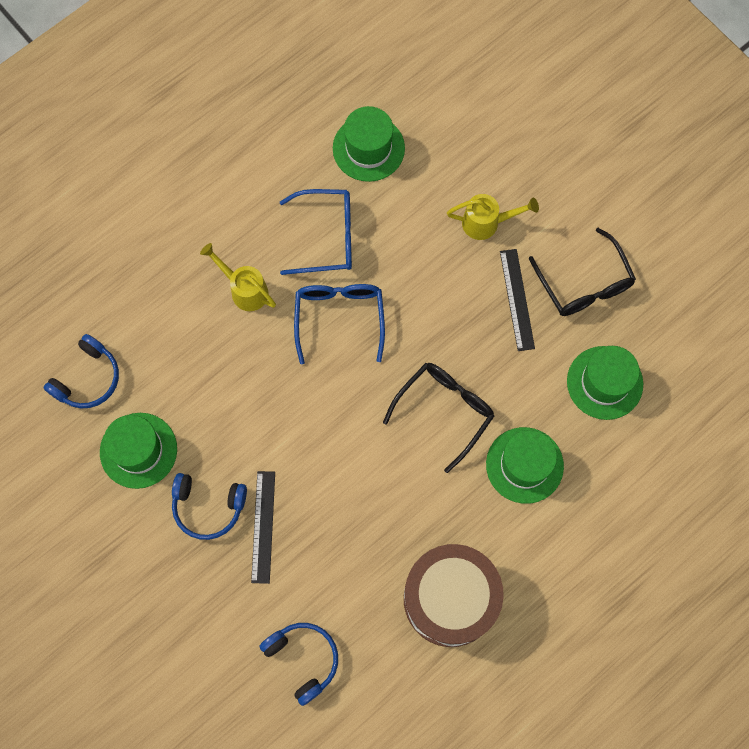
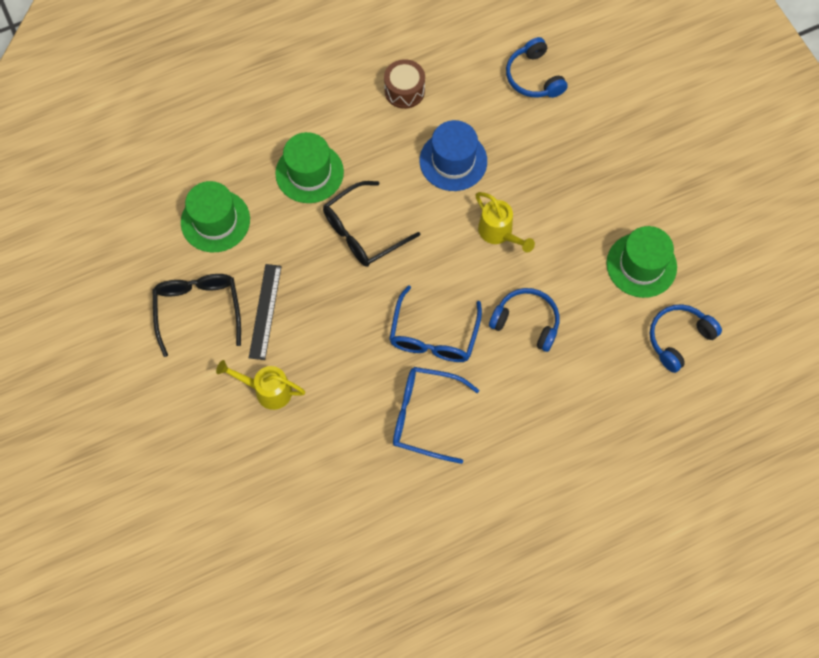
camera: 165 degrees left, 5 degrees down
(208, 507) = (588, 204): blue headphones -> blue headphones (526, 322)
(244, 289) = (516, 385): yellow watering can -> yellow watering can (499, 233)
(263, 526) = (544, 178): black ruler -> none
(368, 148) = (358, 498): green hat -> none
(370, 522) = (453, 161): none -> blue hat
(450, 599) = (404, 91): brown drum -> brown drum, size x0.52

